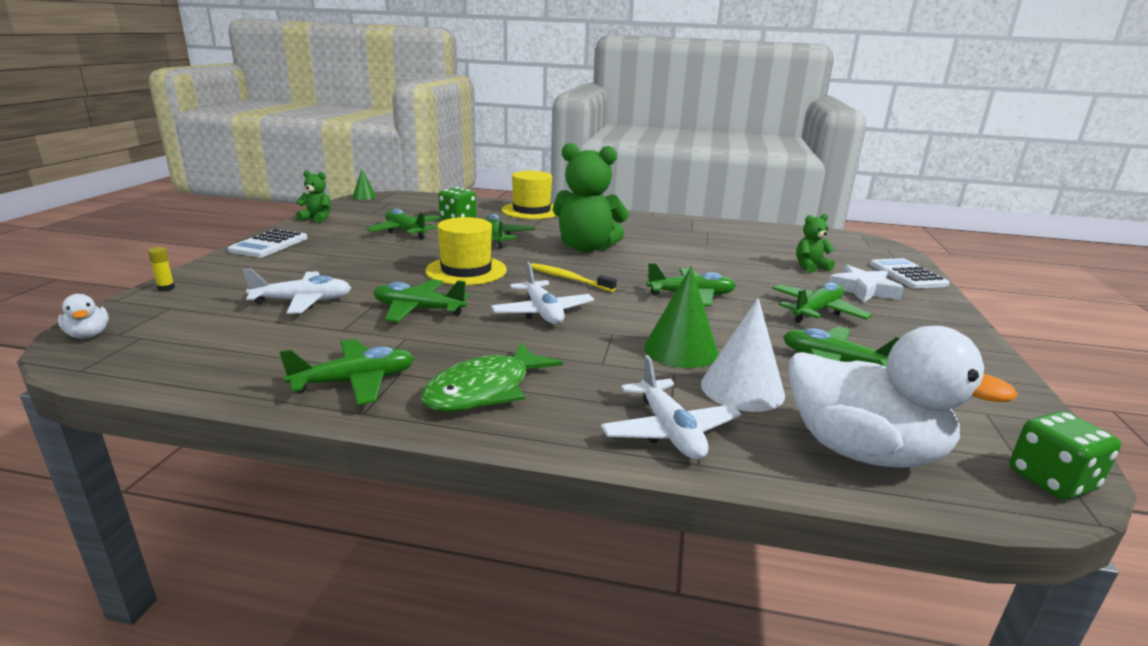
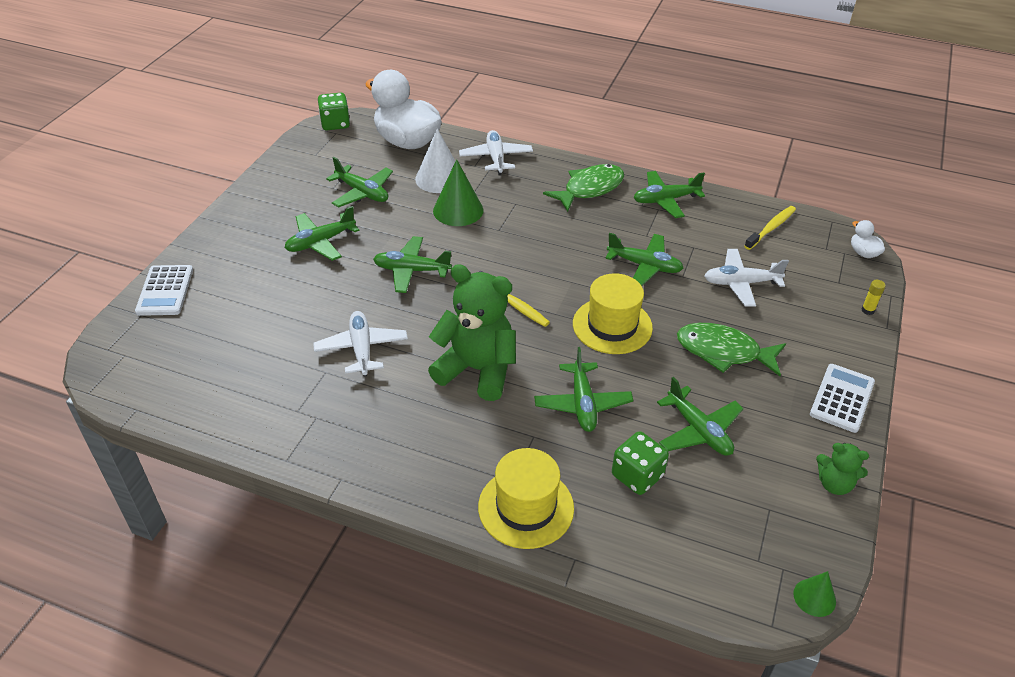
camera: 170 degrees left, 20 degrees up
(201, 355) = (771, 228): none -> yellow toothbrush
(360, 261) = (723, 352): none -> green fish
(542, 312) = (546, 256): white plane -> white plane (361, 349)
(810, 267) = (251, 311): green teddy bear -> none
(863, 290) = (244, 269): white star -> none

